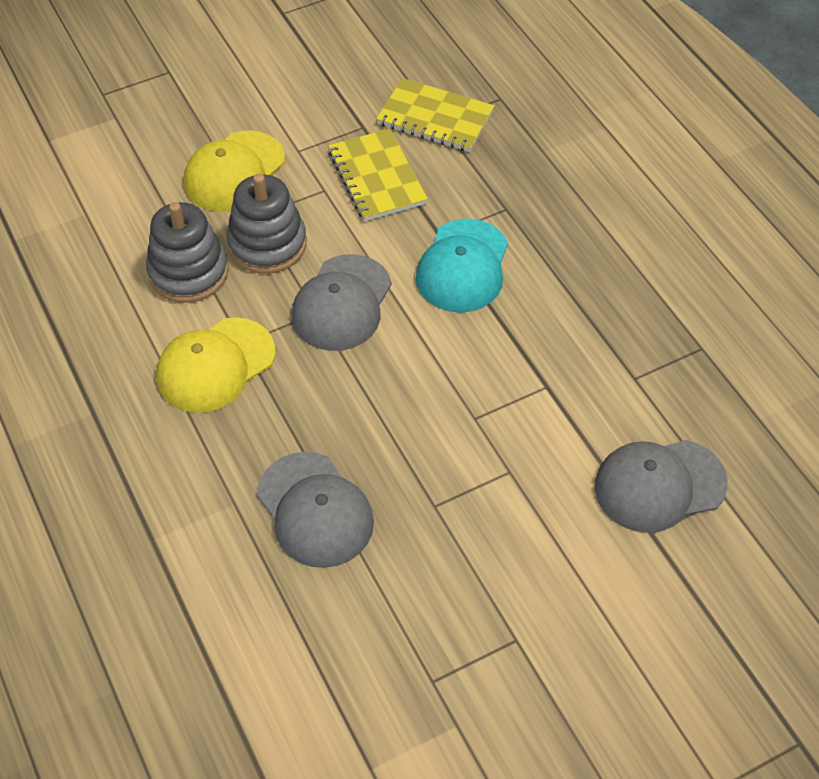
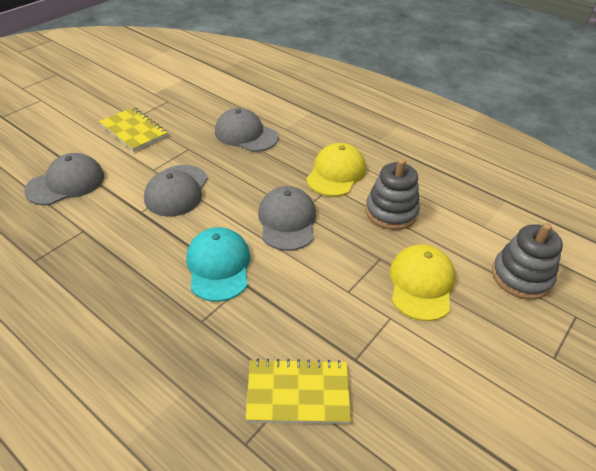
camera: 155 degrees right, 10 degrees down
(267, 244) = (358, 241): grey stacking toy -> grey stacking toy (521, 277)
(377, 177) = (315, 314): yellow notebook -> yellow notebook (134, 130)
(482, 410) = (177, 190): none -> grey cap

